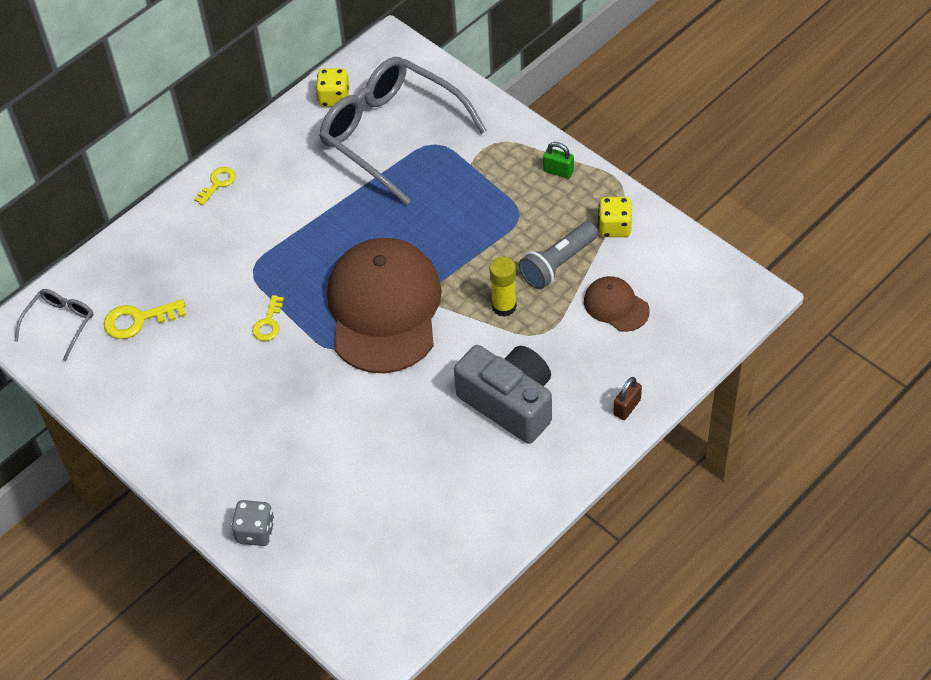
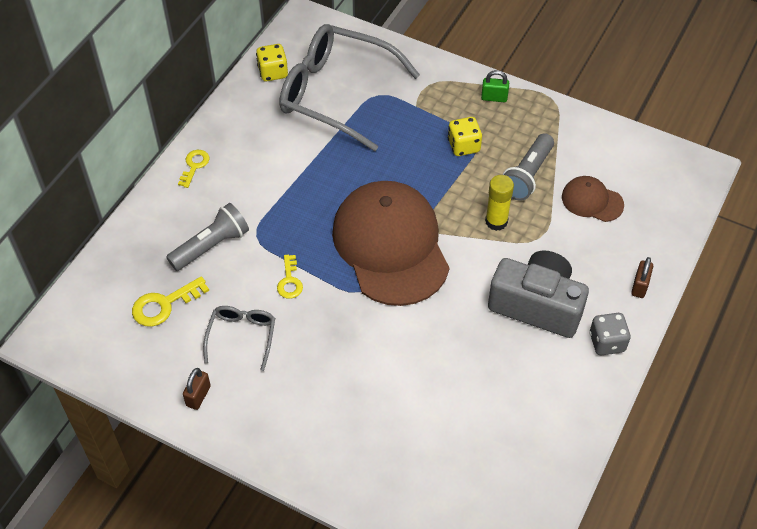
camera: 20 degrees left, 0 degrees up
(60, 324) = (88, 324): grey glasses -> grey glasses (242, 336)
(139, 417) = (198, 396): none -> brown padlock
(204, 270) = (211, 246): none -> grey flashlight
(255, 532) = (352, 480): grey dice -> grey dice (607, 342)
(614, 227) = (561, 135): yellow dice -> yellow dice (463, 146)

